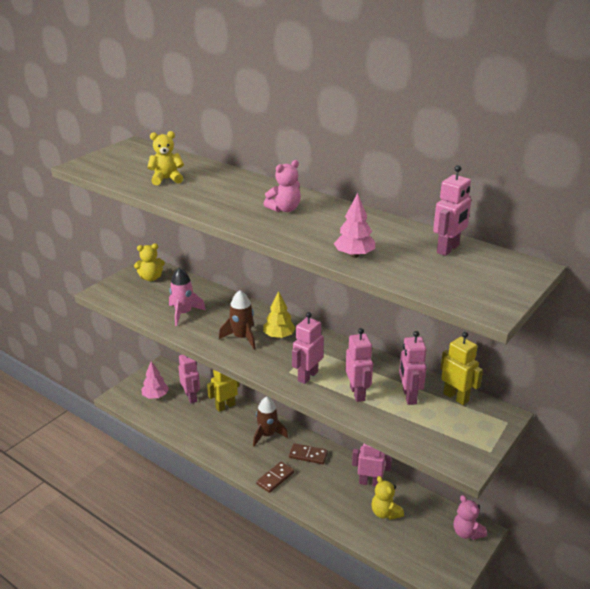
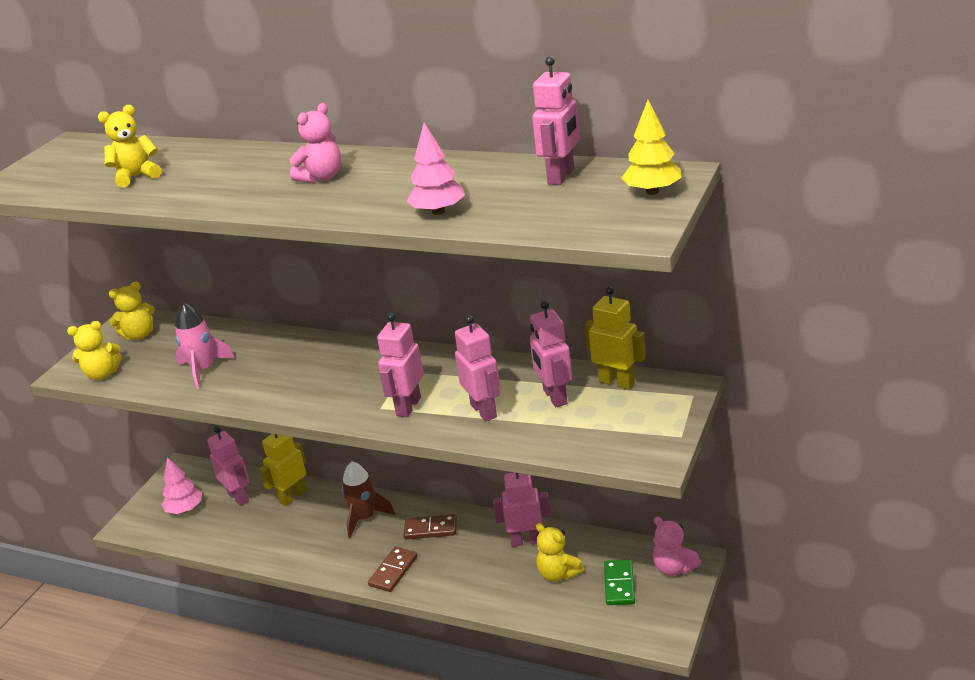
camera: 10 degrees left, 0 degrees up
(120, 299) = (102, 374): none -> yellow teddy bear
(242, 337) = (299, 381): brown rocket -> none
(279, 336) = (351, 366): yellow tree -> yellow tree (652, 191)
(425, 533) = (619, 584): none -> green domino

